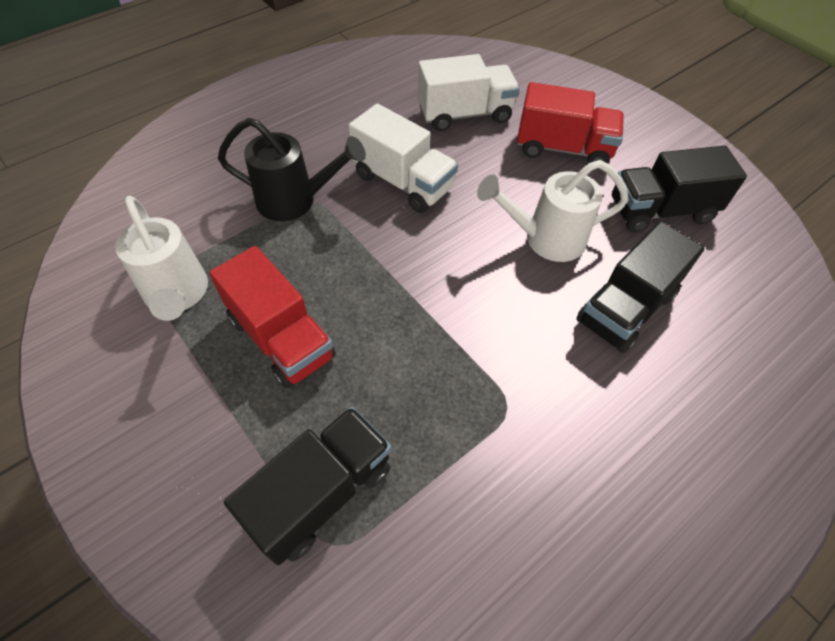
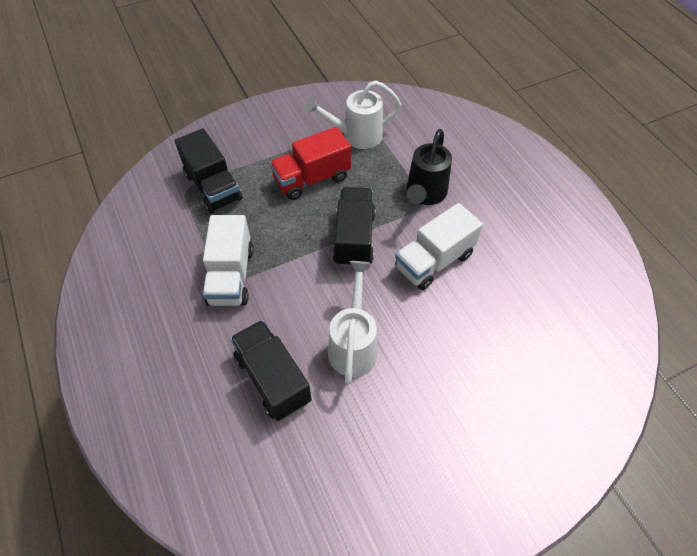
camera: 105 degrees right, 0 degrees up
(465, 114) = (518, 325): white truck -> white truck (231, 276)
(563, 148) = (461, 397): red truck -> none
(660, 211) = (365, 454): black truck -> black truck (354, 238)

